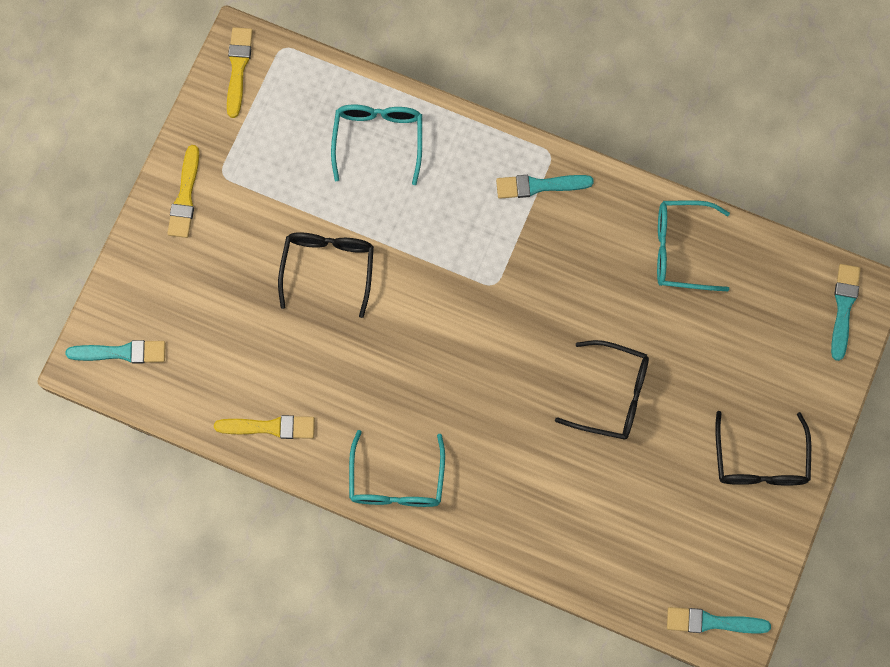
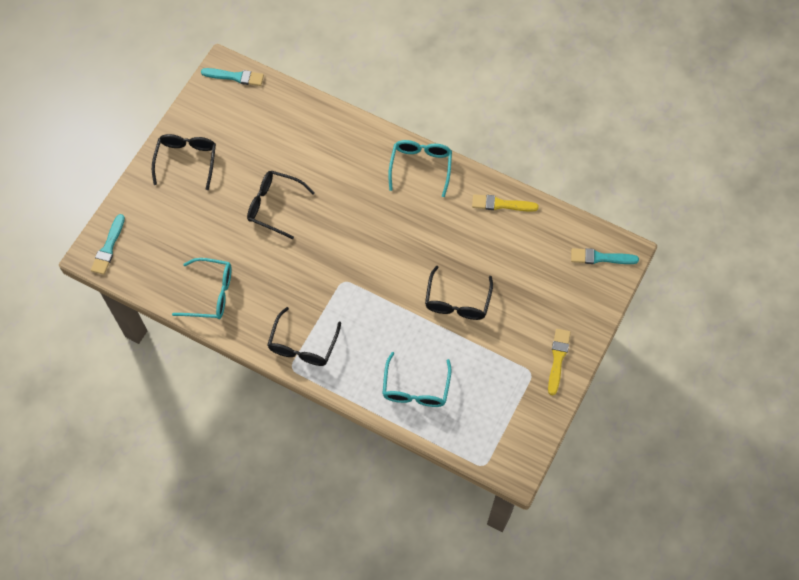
camera: 175 degrees left, 10 degrees down
(238, 68) = (518, 452): yellow brush -> none
(539, 186) = (303, 345): turquoise brush -> black glasses

